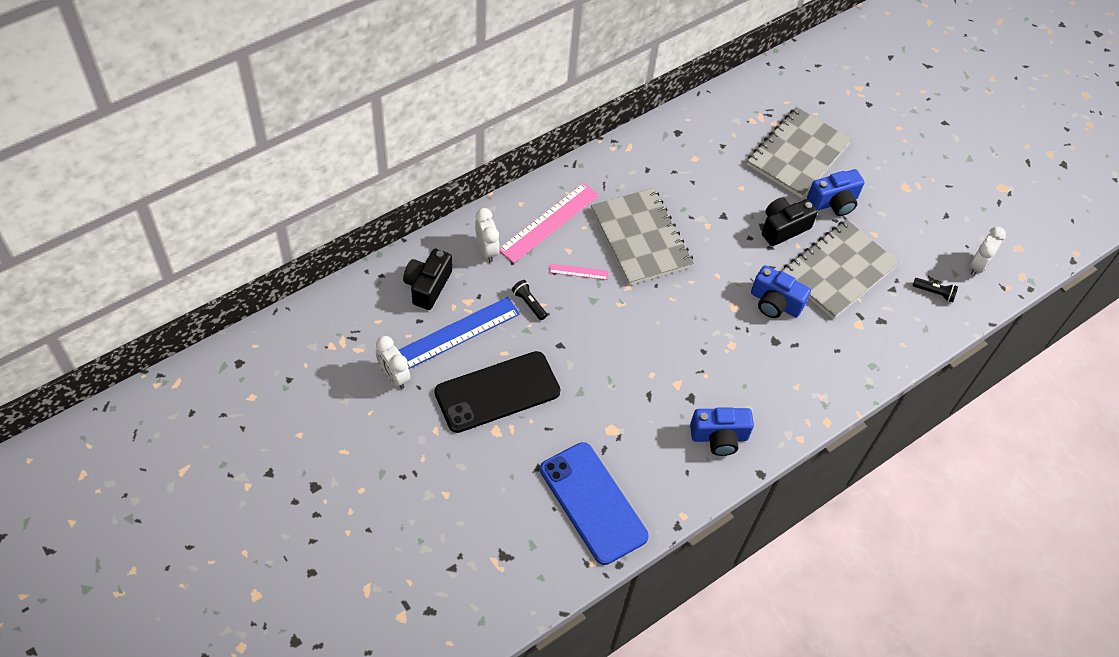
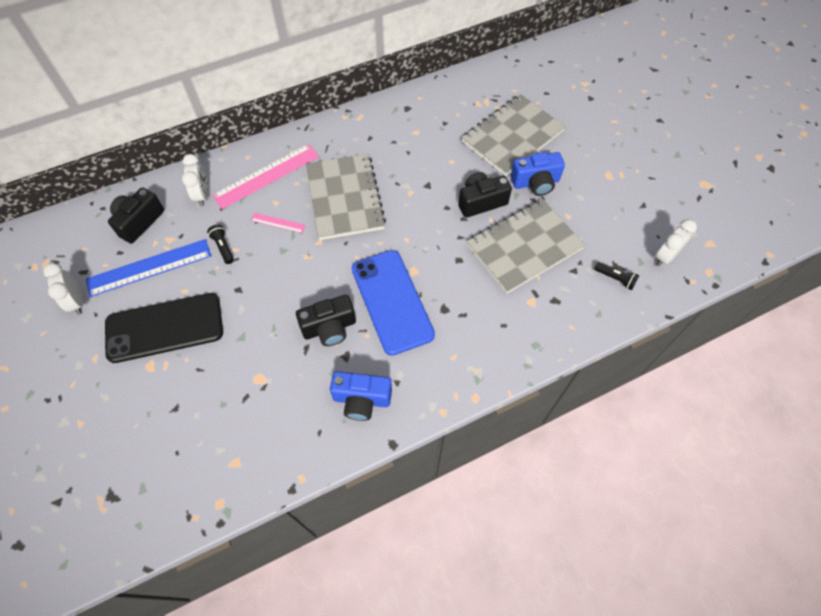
camera: 15 degrees right, 5 degrees up
(593, 503) = (216, 452): blue phone -> blue phone (392, 301)
(666, 373) = (329, 328): none -> black camera
(775, 303) = (454, 271): blue camera -> none

